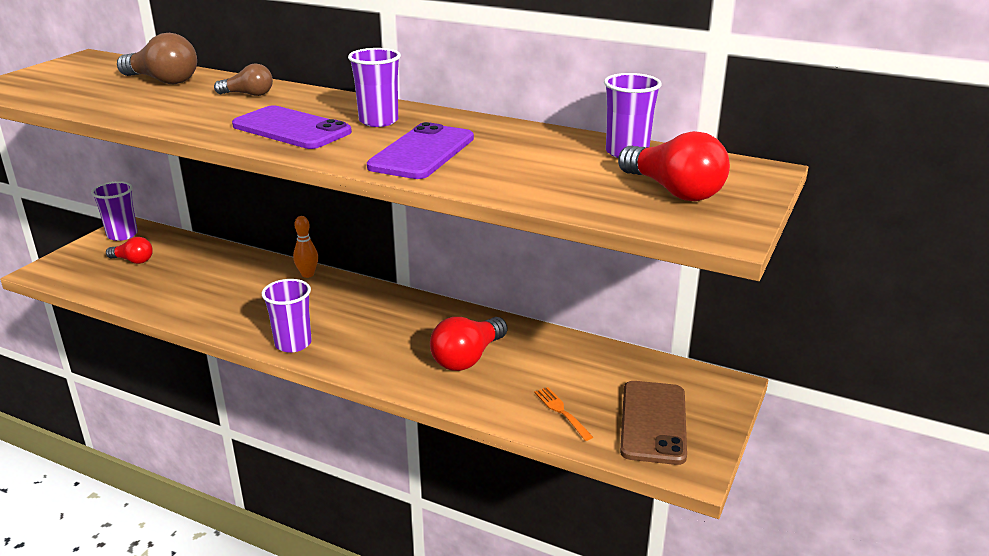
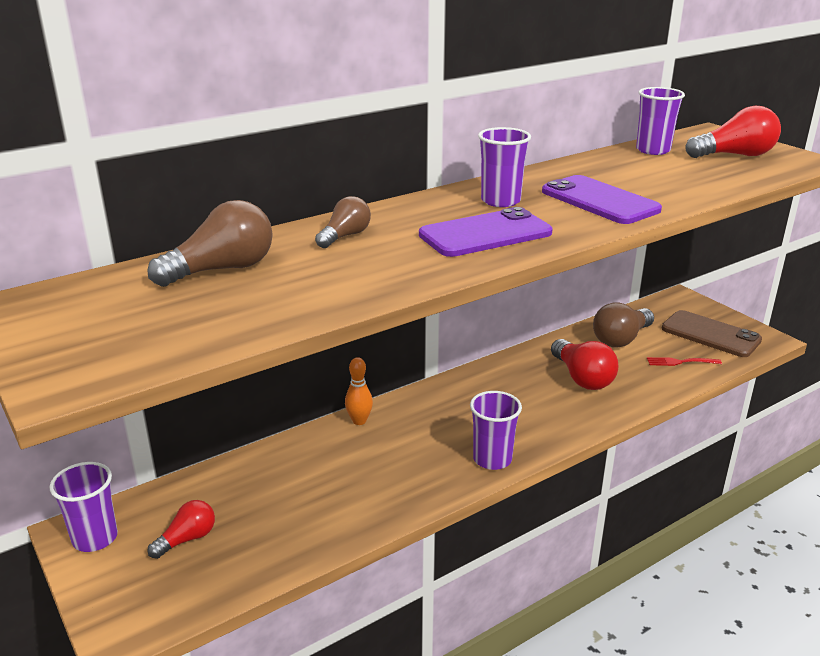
camera: 60 degrees left, 0 degrees up
(561, 411) = (680, 362): orange fork -> red fork
(573, 364) = (621, 339): none -> brown light bulb

